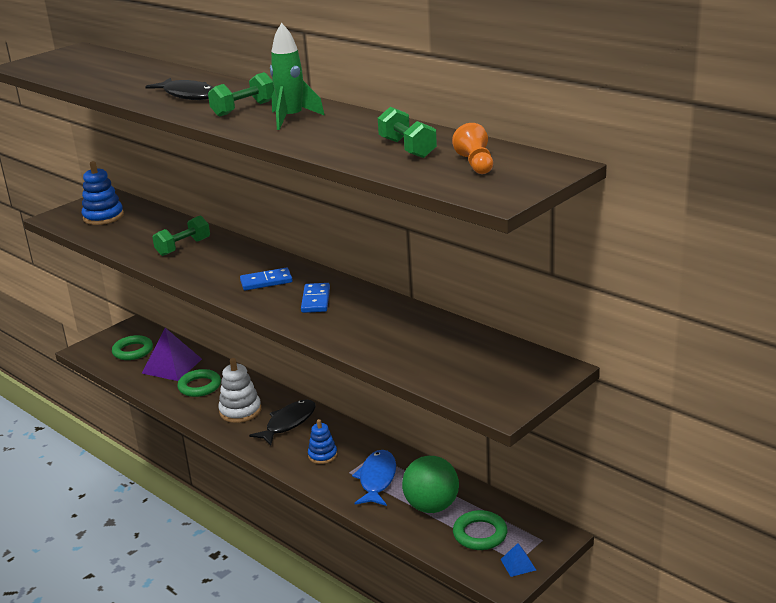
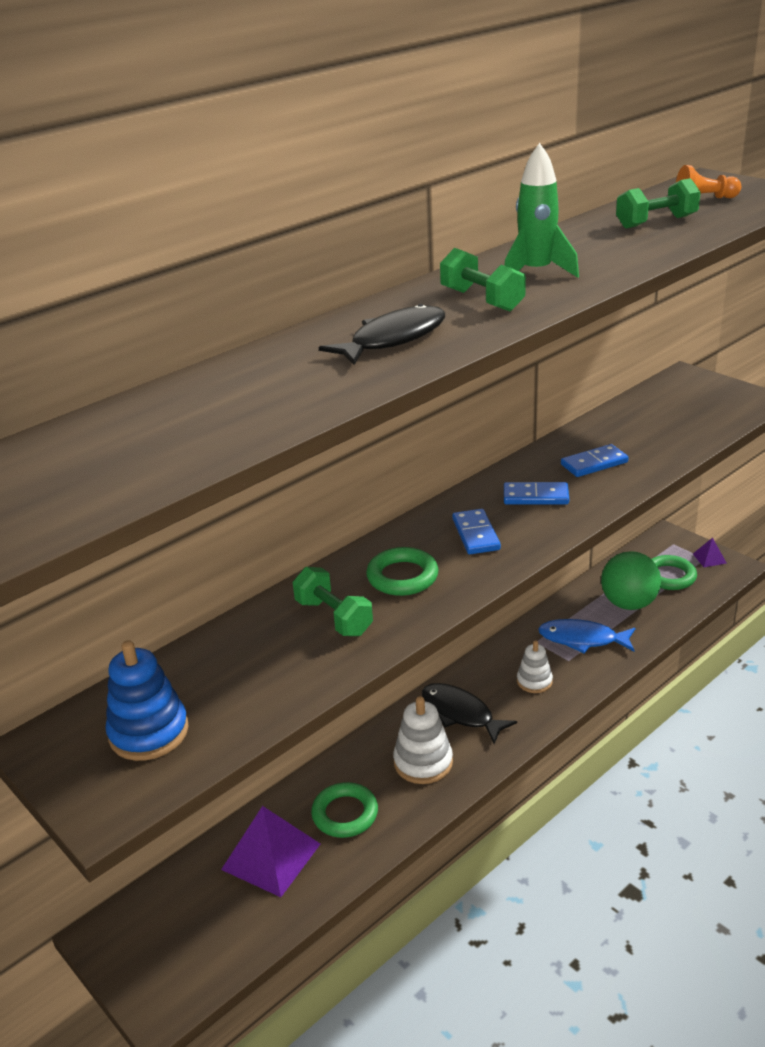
camera: 85 degrees left, 5 degrees up
(133, 351) = (198, 921): green ring -> green ring (402, 577)
(322, 455) = (534, 681): blue stacking toy -> white stacking toy
(367, 322) = (594, 463): none -> blue domino
(518, 564) = (709, 558): blue pyramid -> purple pyramid

